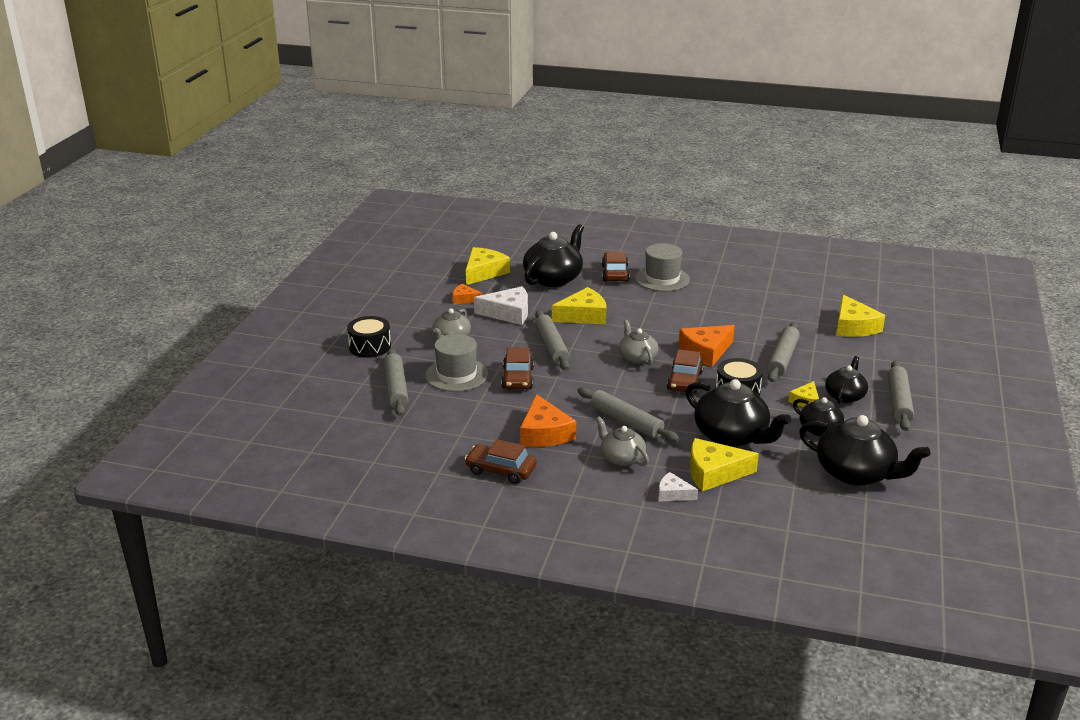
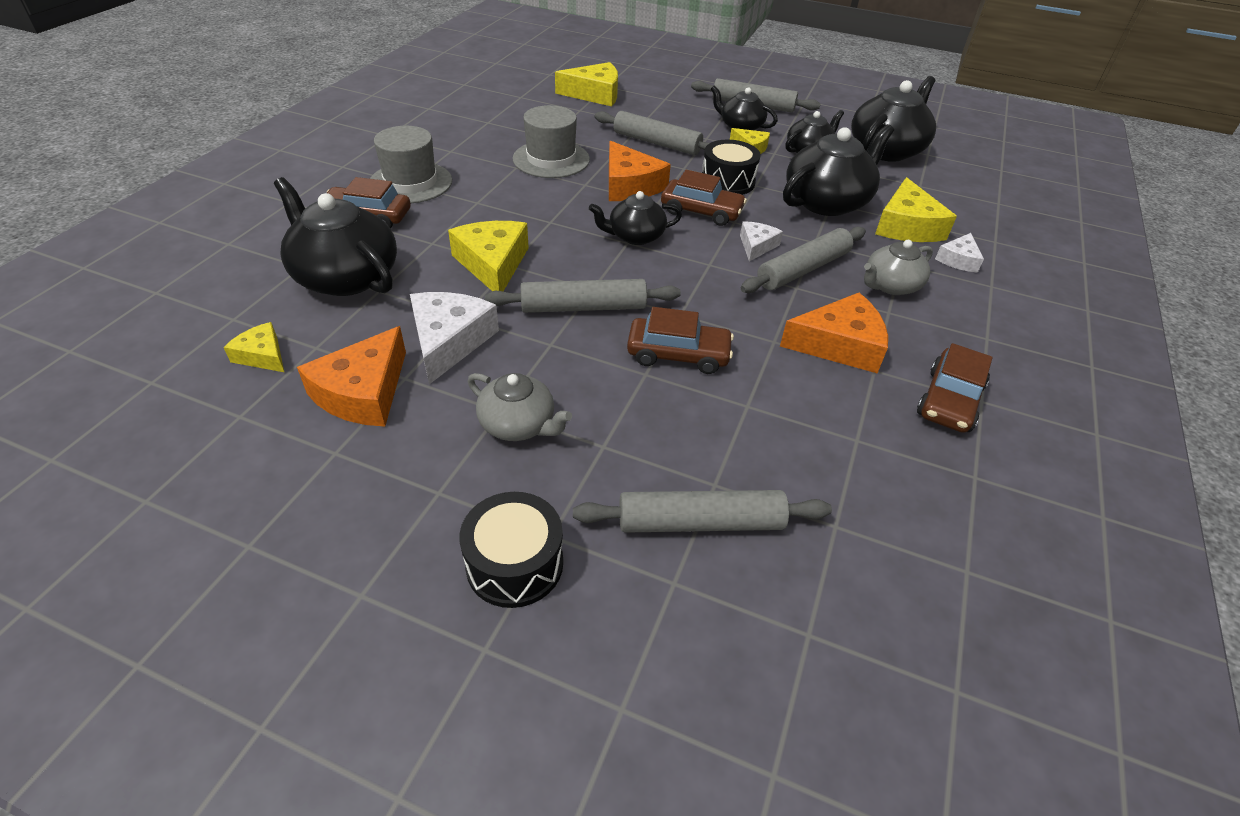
camera: 85 degrees left, 15 degrees up
(456, 375) = (658, 428): grey hat -> grey hat (551, 159)
(464, 299) = (363, 392): orange cheese -> orange cheese, size x1.77
(484, 272) = (262, 355): yellow cheese -> yellow cheese, size x0.57
(637, 358) = (635, 236): grey teapot -> black teapot
(648, 403) = (756, 246): none -> white cheese

